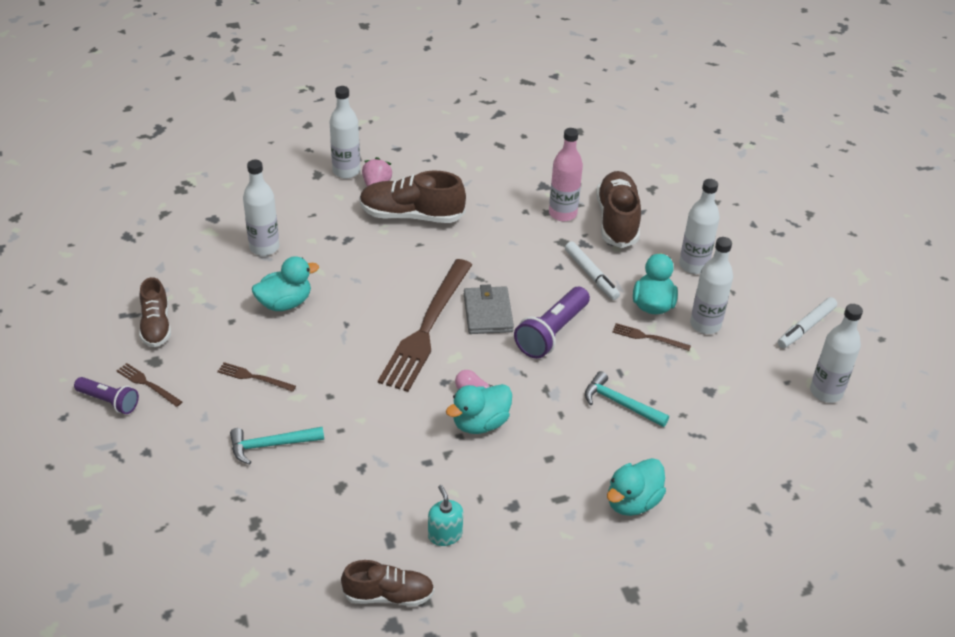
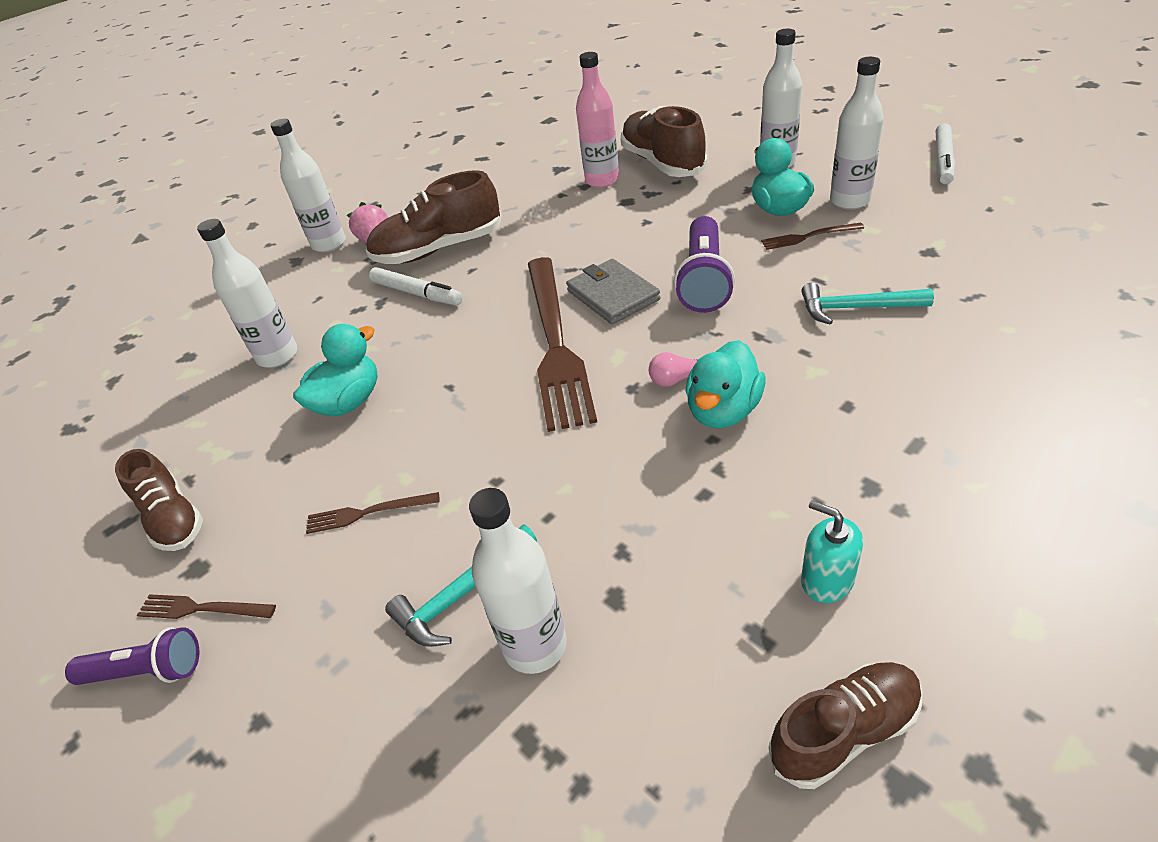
camera: 20 degrees left, 0 degrees up
(591, 275) = (687, 214): white marker -> white marker (417, 293)
(632, 502) = (1000, 401): turquoise duck -> none
(826, 392) = (1036, 199): white bottle -> white bottle (535, 645)

